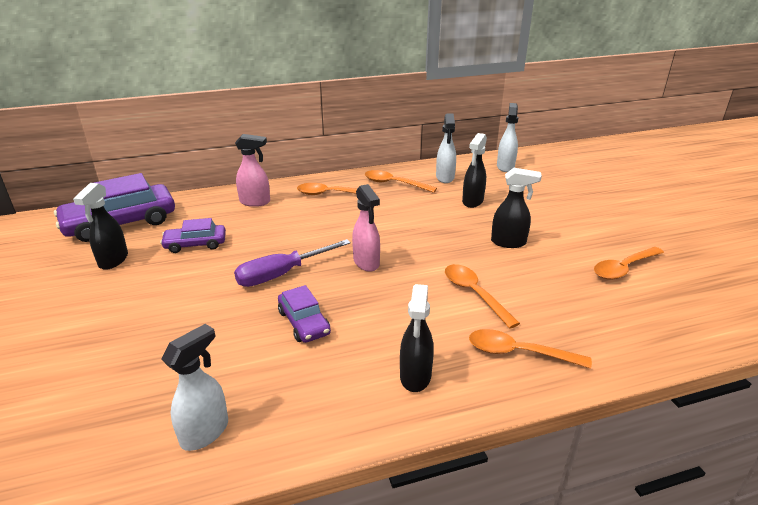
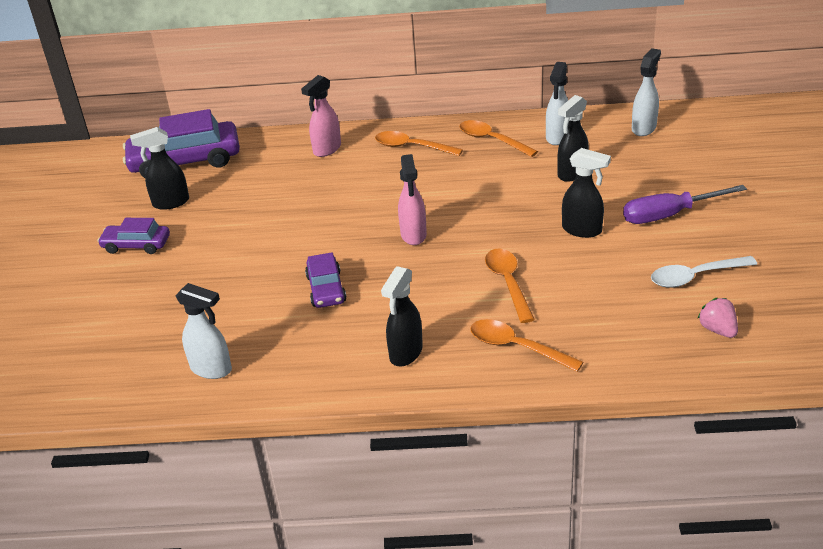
camera: 20 degrees right, 5 degrees up
(113, 261) = (170, 203): black spray bottle -> black spray bottle turned 45 degrees clockwise
(195, 244) = (251, 194): purple car -> purple car (136, 245)
(205, 432) = (212, 369): white spray bottle -> white spray bottle turned 60 degrees clockwise
(255, 202) = (327, 149): pink spray bottle -> pink spray bottle turned 105 degrees clockwise
(282, 274) = (324, 237): purple screwdriver -> purple screwdriver (669, 215)
(624, 268) = (695, 277): orange spoon -> white spoon
(676, 310) = (717, 330): none -> pink strawberry

